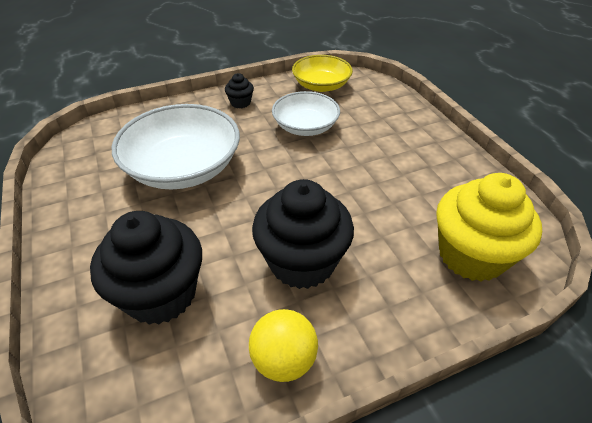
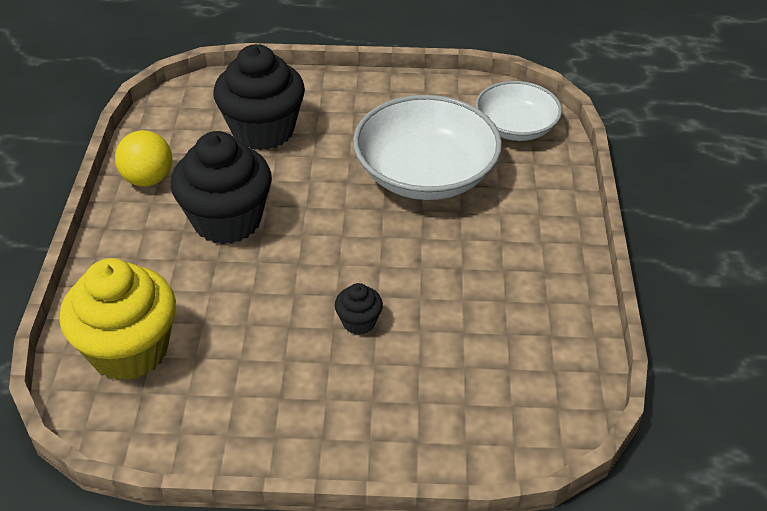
camera: 115 degrees right, 0 degrees up
(240, 103) = (543, 255): black cupcake -> black cupcake (359, 322)
(305, 126) = (445, 303): white bowl -> white bowl (515, 127)
(321, 85) = (552, 366): yellow bowl -> none

